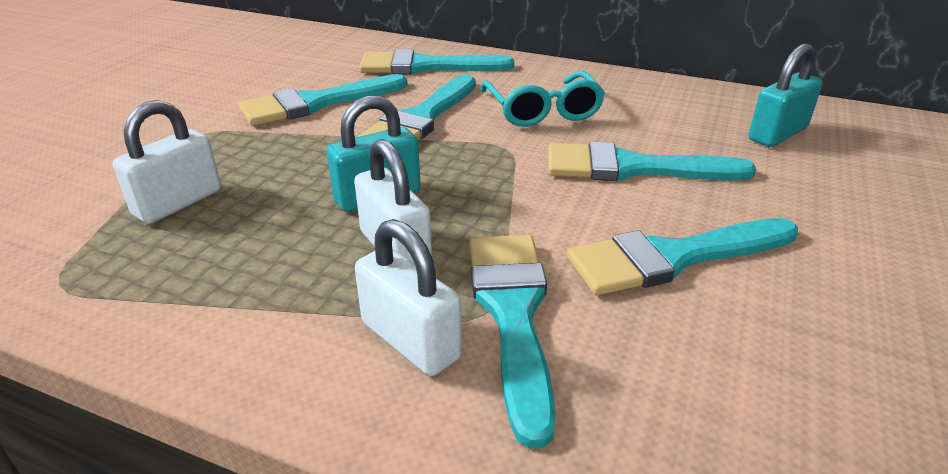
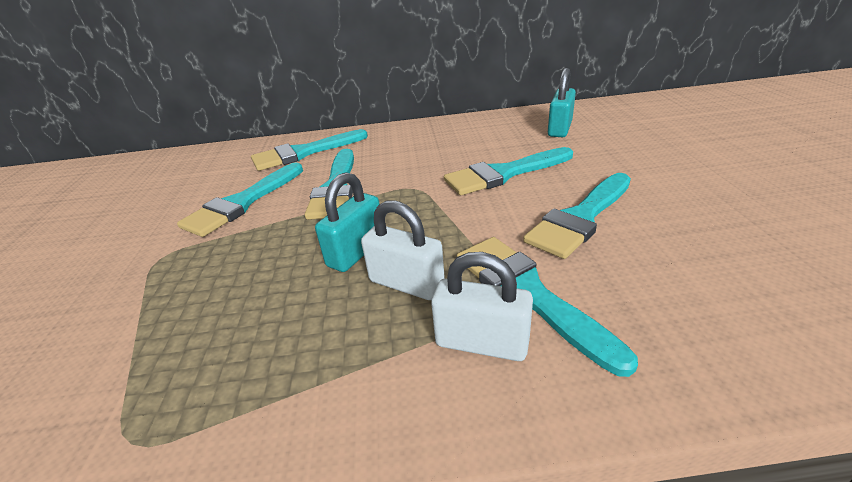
camera: 25 degrees left, 0 degrees up
(178, 203) = (190, 321): white padlock -> none
(543, 111) = (414, 157): turquoise glasses -> none

